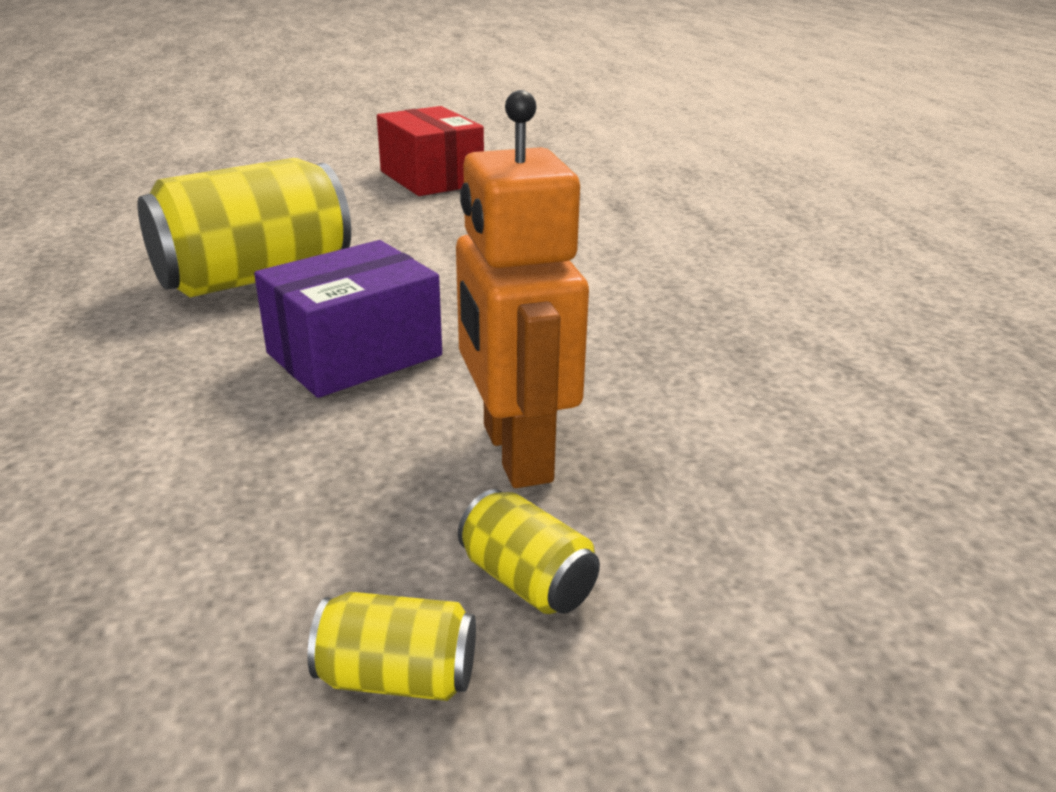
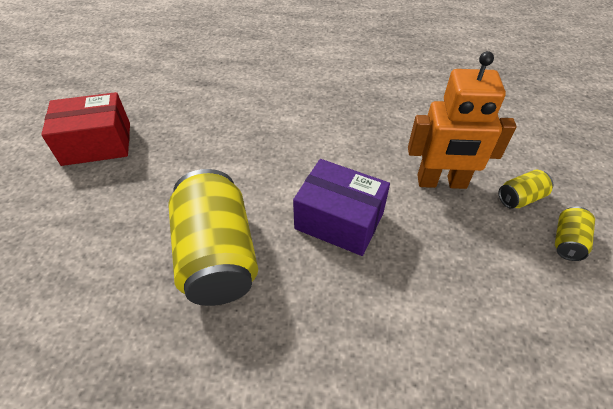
camera: 70 degrees left, 20 degrees up
(354, 354) = (339, 221): purple box -> purple box turned 45 degrees counterclockwise

